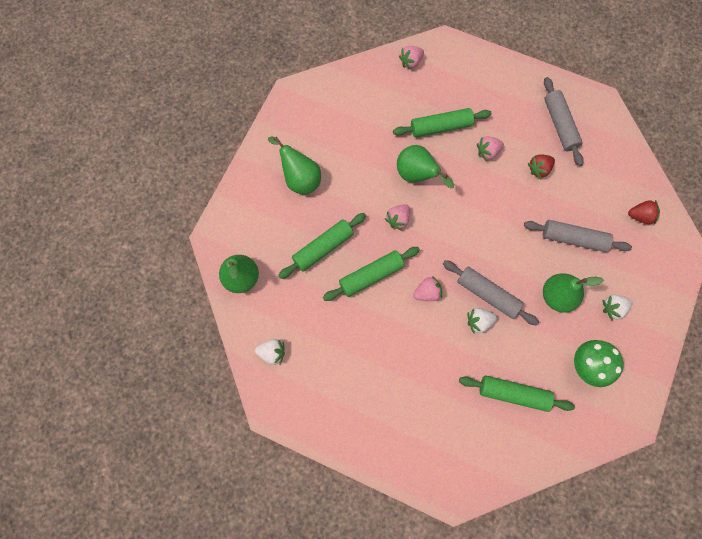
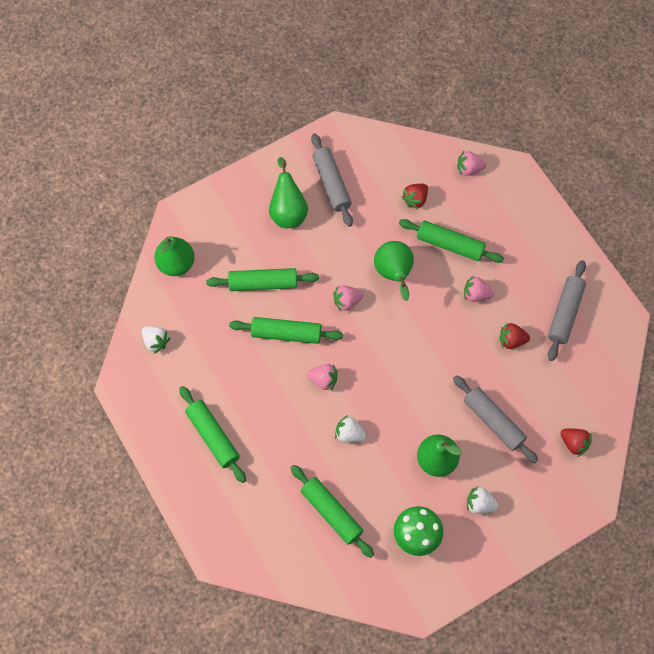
camera: 35 degrees right, 5 degrees down
(376, 398) = (213, 436): none -> green rolling pin
(389, 109) = (415, 199): none -> red strawberry
(487, 294) = (375, 416): grey rolling pin -> grey rolling pin (331, 183)

